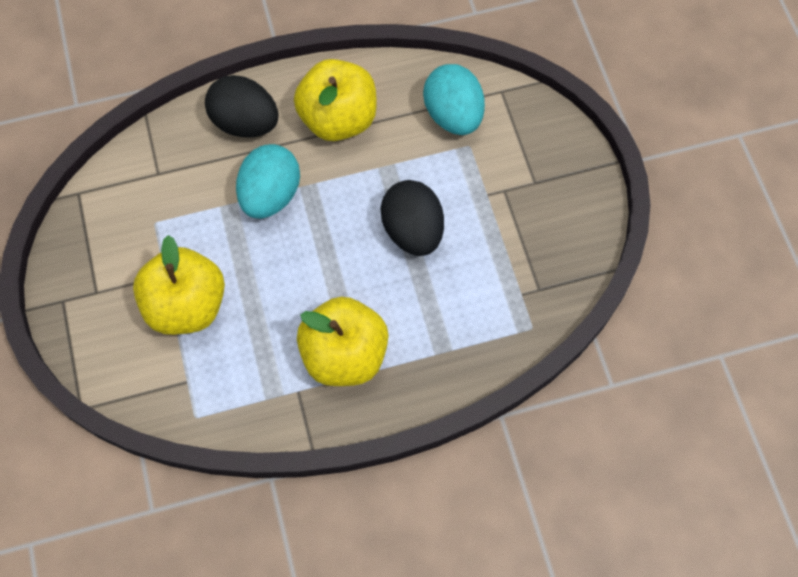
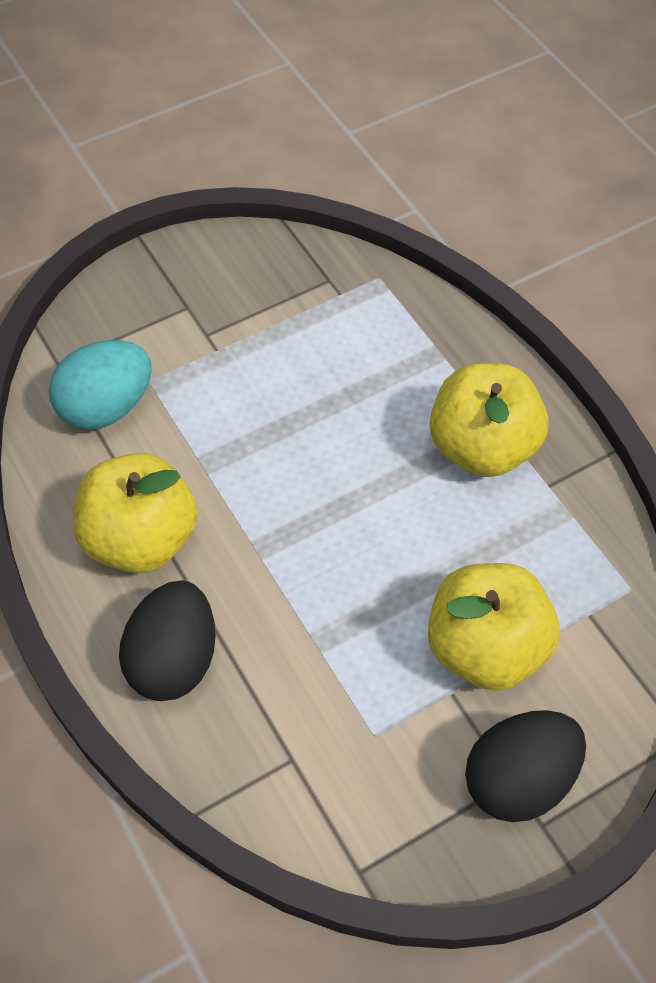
camera: 105 degrees left, 10 degrees down
(270, 195) = (286, 592): turquoise egg -> none
(412, 231) = (291, 415): black egg -> black egg (519, 780)

